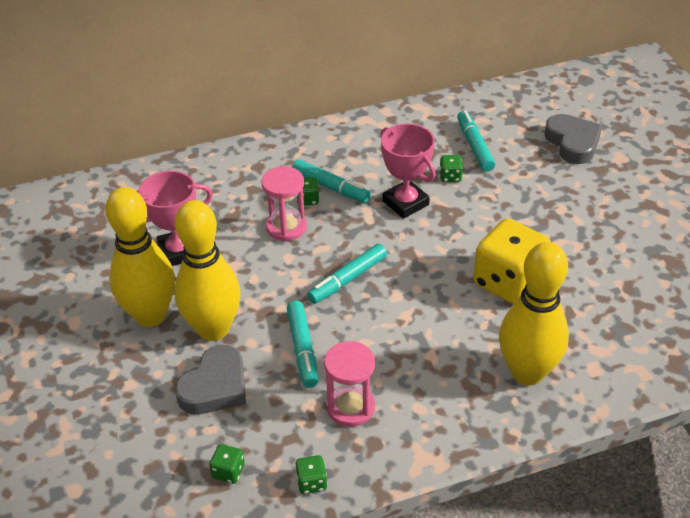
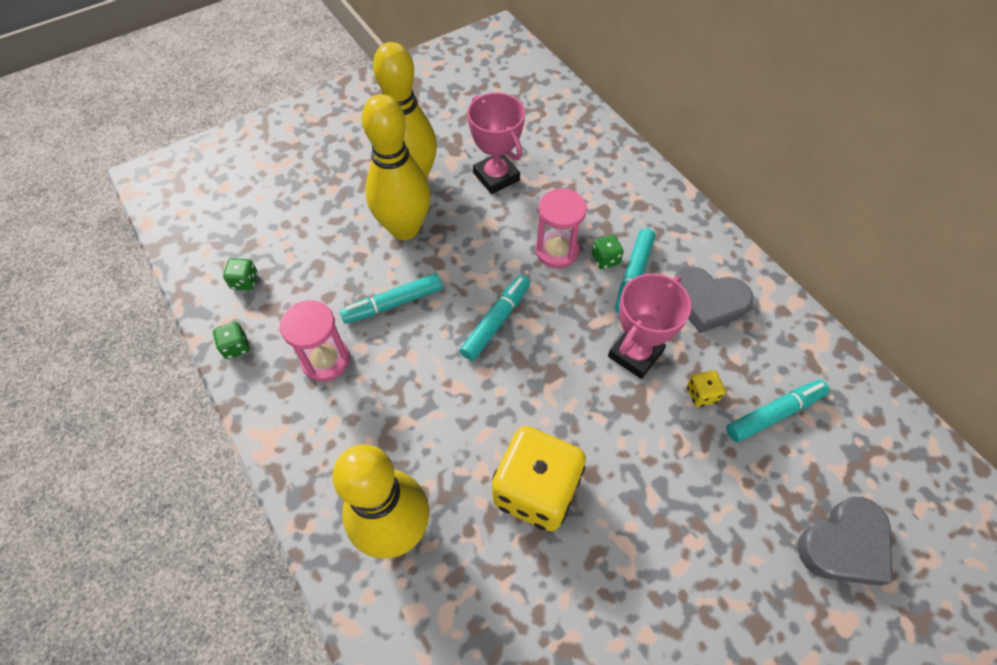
camera: 75 degrees right, 15 degrees up
(215, 386) = (337, 247): grey heart -> grey heart (707, 302)
(347, 279) = (496, 321): turquoise marker -> turquoise marker turned 90 degrees clockwise
(450, 177) = (701, 394): green dice -> yellow dice

